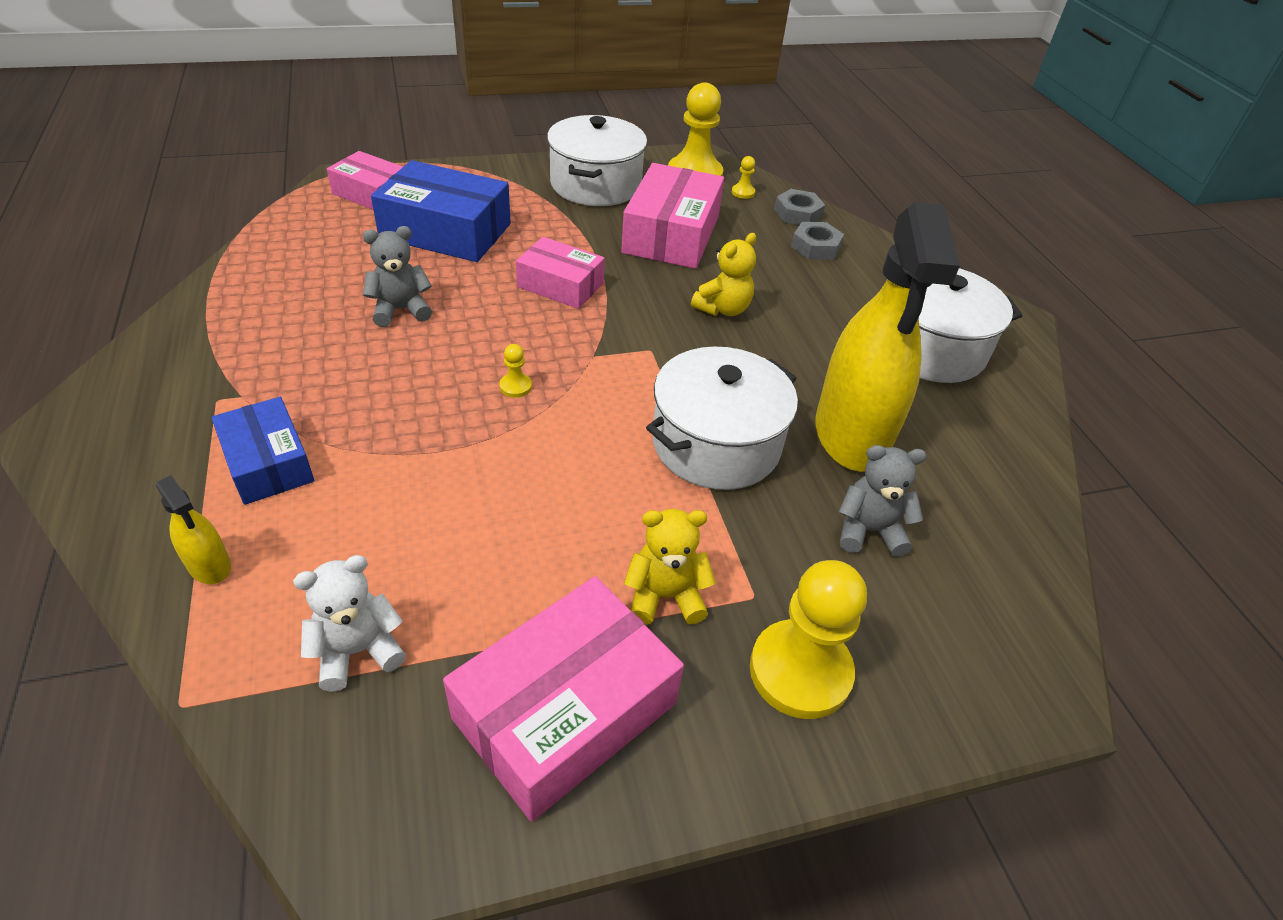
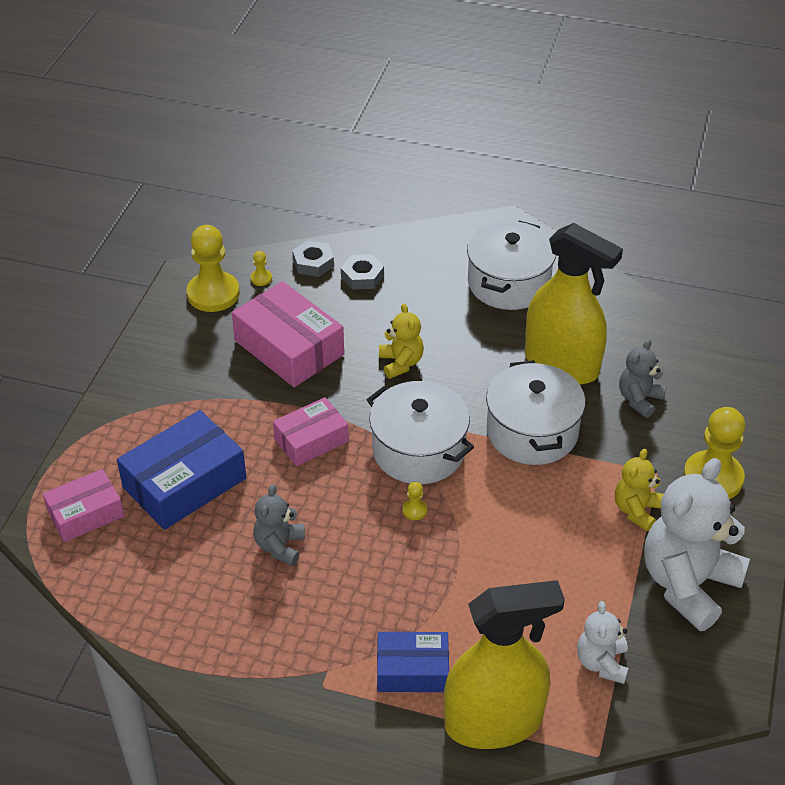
camera: 55 degrees left, 0 degrees up
(209, 565) = (494, 721): yellow spray bottle -> yellow spray bottle, size x2.47
(565, 711) = (688, 584): pink box -> white teddy bear
(595, 184) = (182, 361): white pot -> white pot (418, 450)

